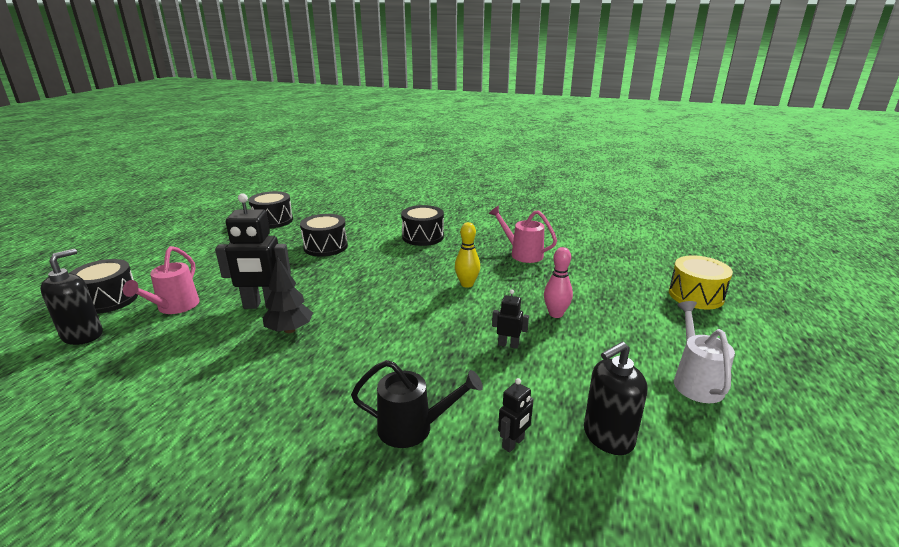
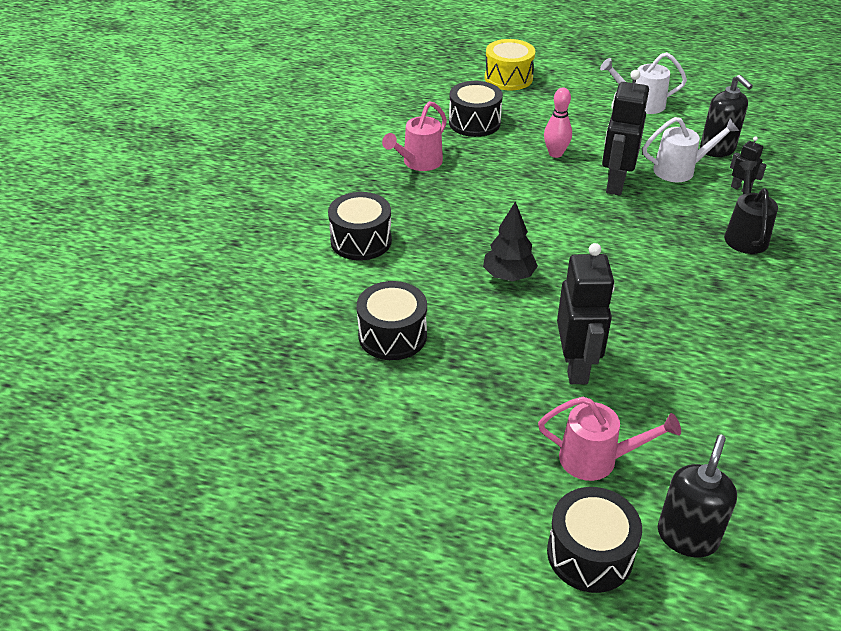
camera: 90 degrees left, 15 degrees up
(83, 335) = (687, 536): black soap dispenser -> black soap dispenser turned 90 degrees clockwise
(273, 221) = (270, 424): black drum -> black drum (474, 122)
(289, 330) = (625, 332): black tree -> black tree (509, 276)
(467, 284) = (500, 205): yellow bowling pin -> none
(508, 345) = (615, 184): black robot -> black robot, size x2.07
(546, 394) = (680, 170): none -> white watering can

